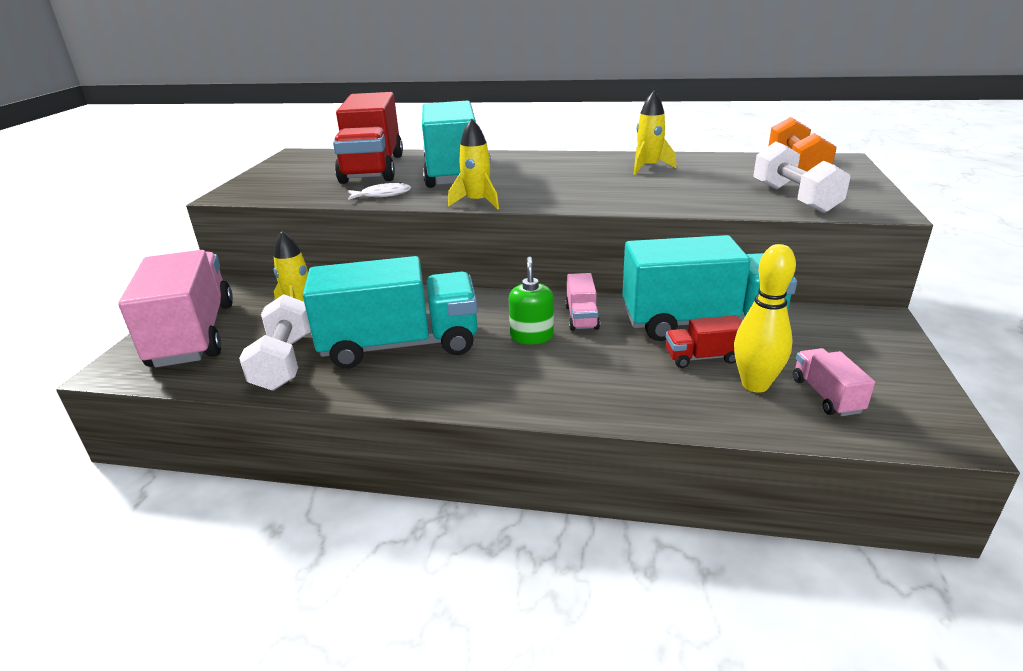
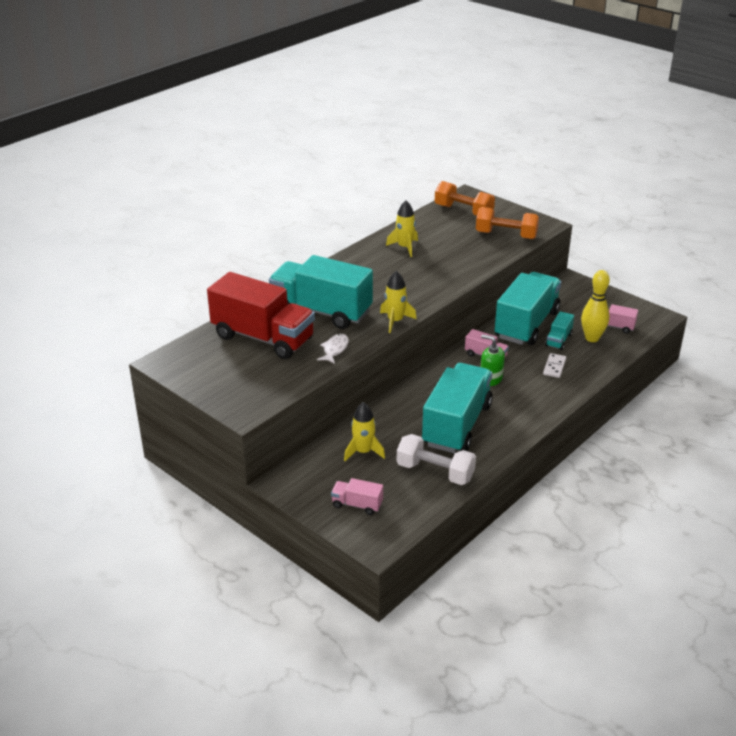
camera: 60 degrees left, 5 degrees up
(193, 334) = (357, 505): pink truck -> pink truck, size x0.44
(626, 375) = (554, 367): none -> white domino
(702, 357) = (558, 340): red truck -> turquoise truck
(794, 198) = (506, 235): white dumbbell -> orange dumbbell

